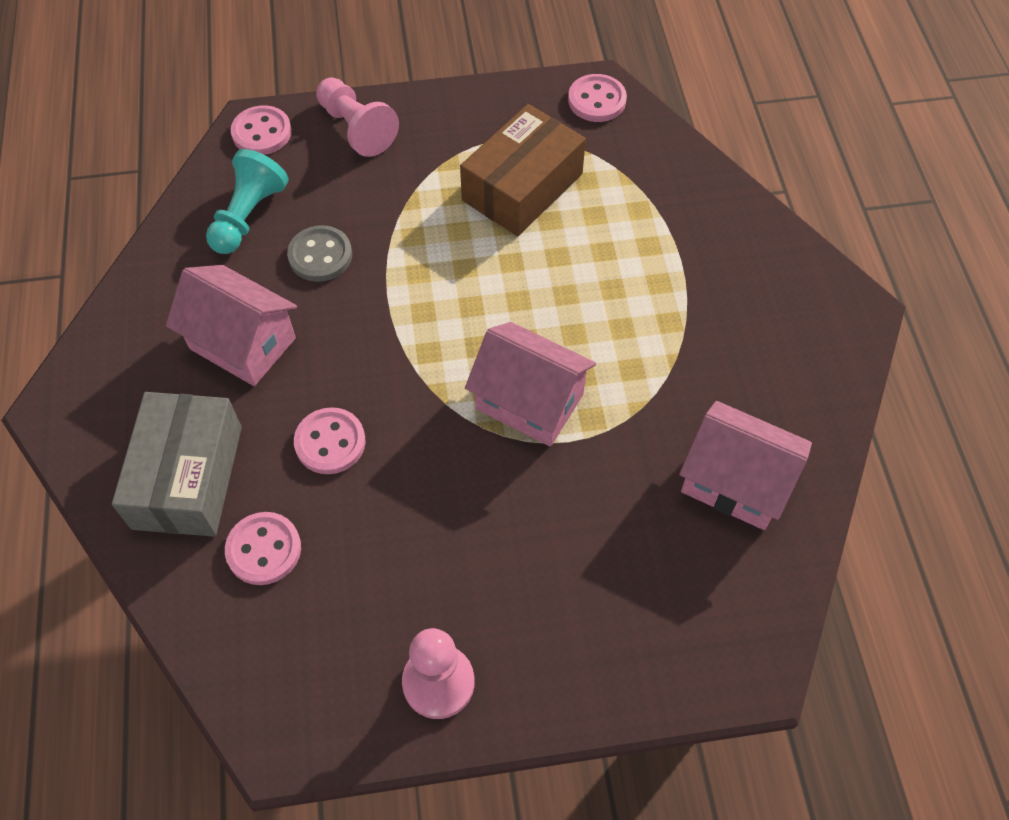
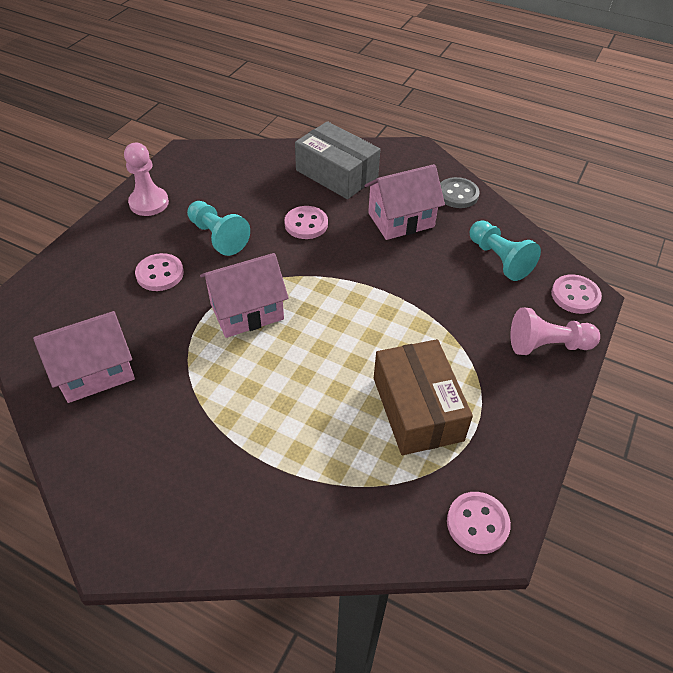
camera: 125 degrees right, 10 degrees down
(264, 549) = (272, 181): pink button -> pink button (160, 274)
(320, 255) = (439, 275): grey button -> grey button (457, 194)
(435, 529) = (218, 237): none -> turquoise pawn

